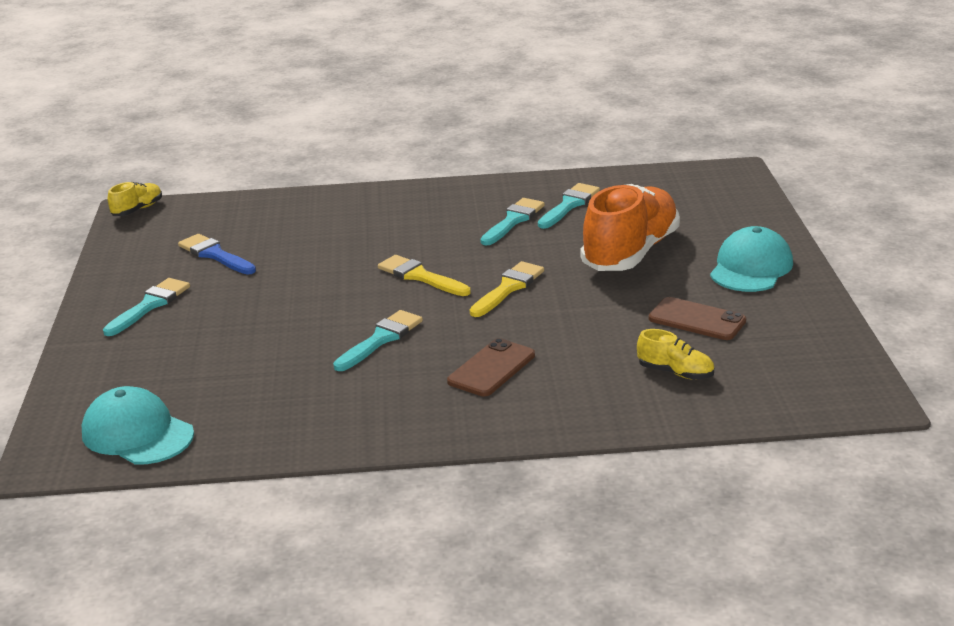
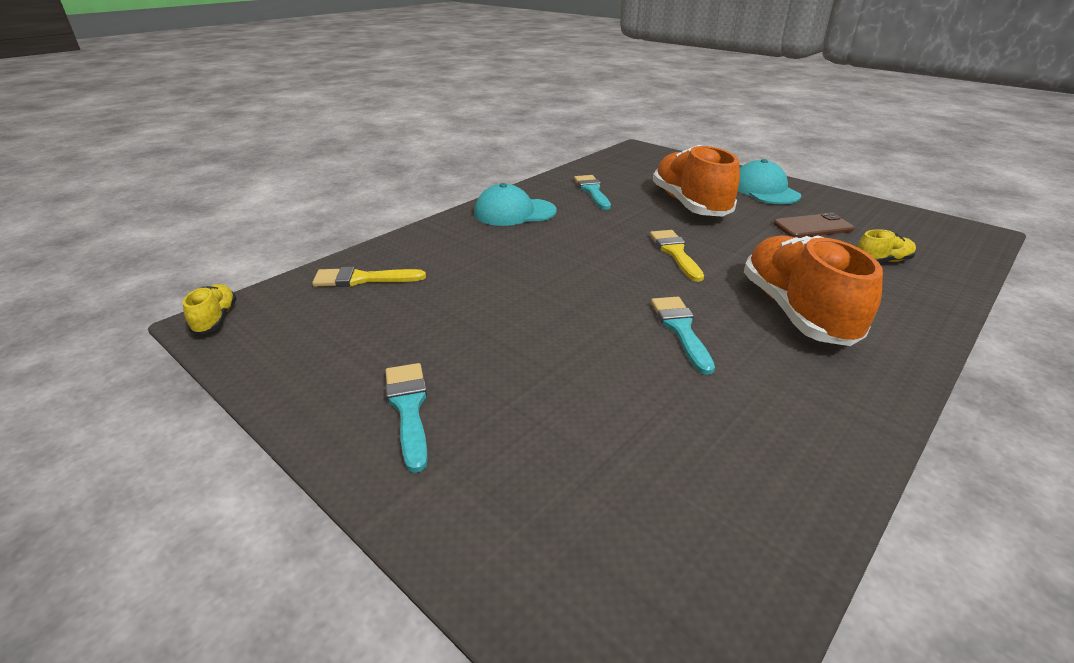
camera: 45 degrees left, 5 degrees up
(137, 434) = (689, 576): turquoise cap -> turquoise cap (514, 212)
(215, 255) = (388, 326): blue brush -> none
(420, 276) = (601, 270): yellow brush -> yellow brush (362, 279)
(491, 368) = (796, 311): brown phone -> orange shoe
(513, 221) = (579, 211): turquoise brush -> none

